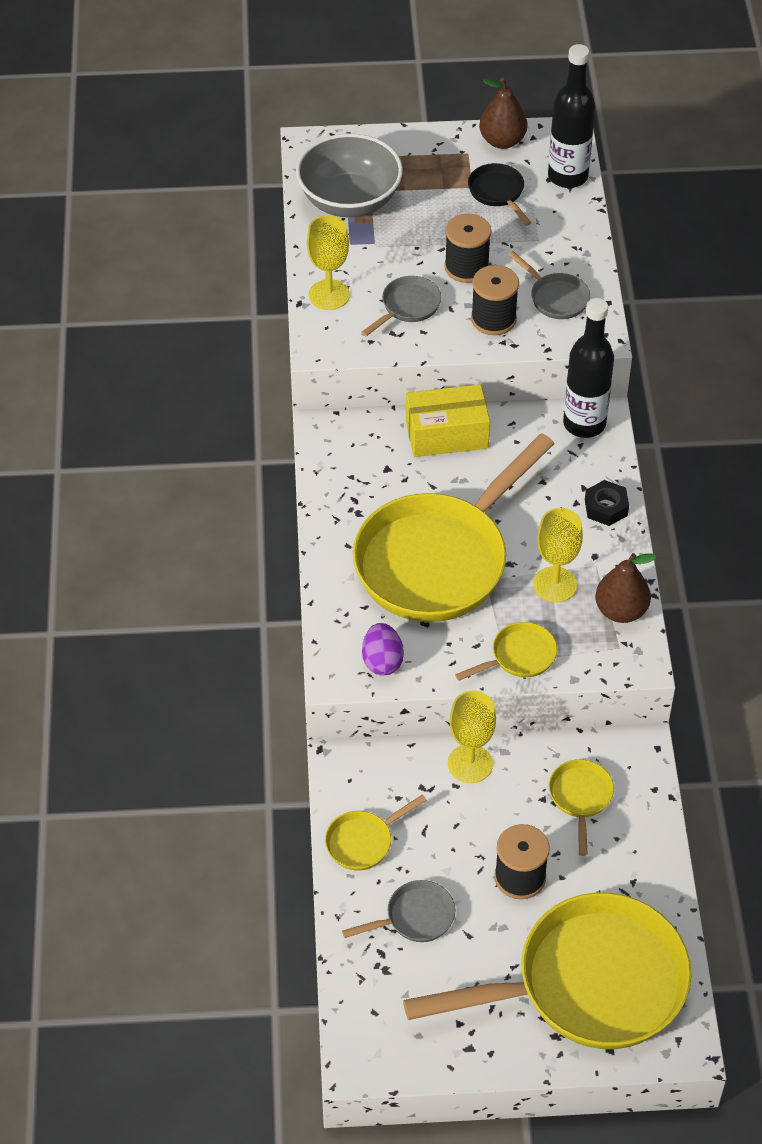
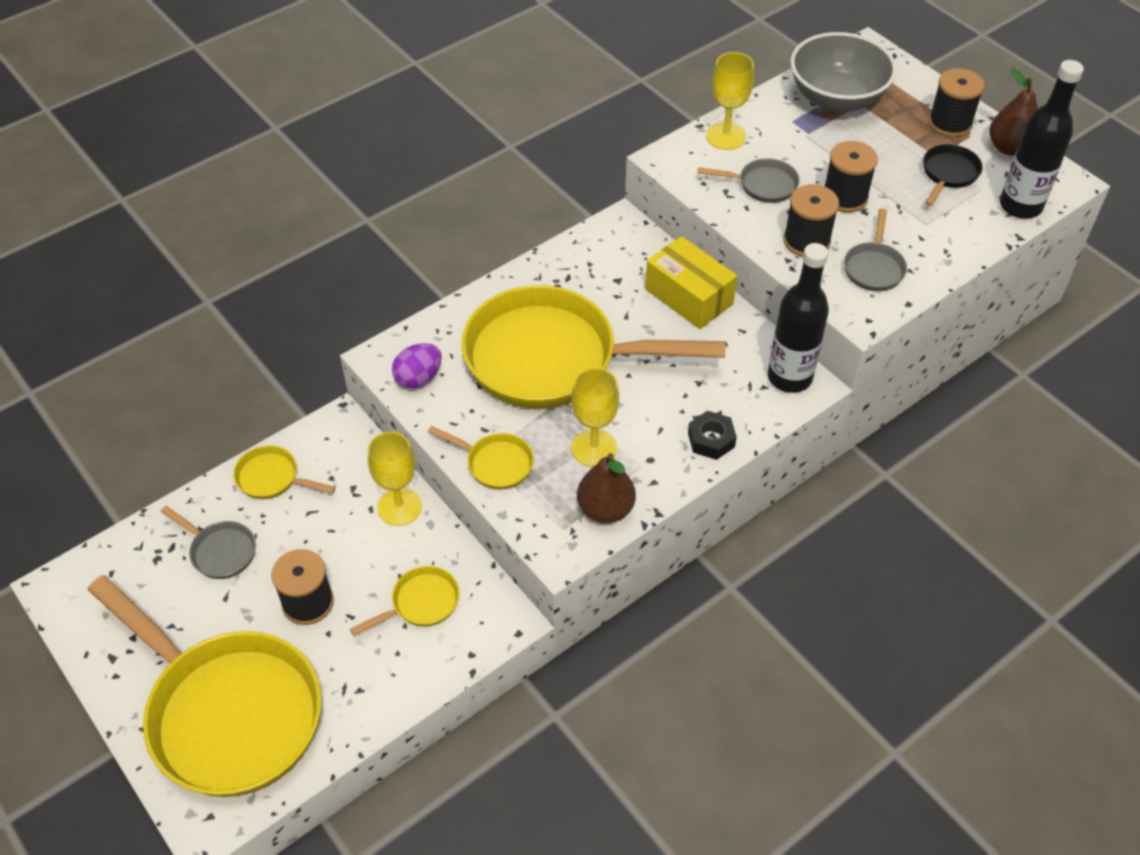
camera: 55 degrees right, 0 degrees up
(443, 155) = (949, 123): none -> black spool

